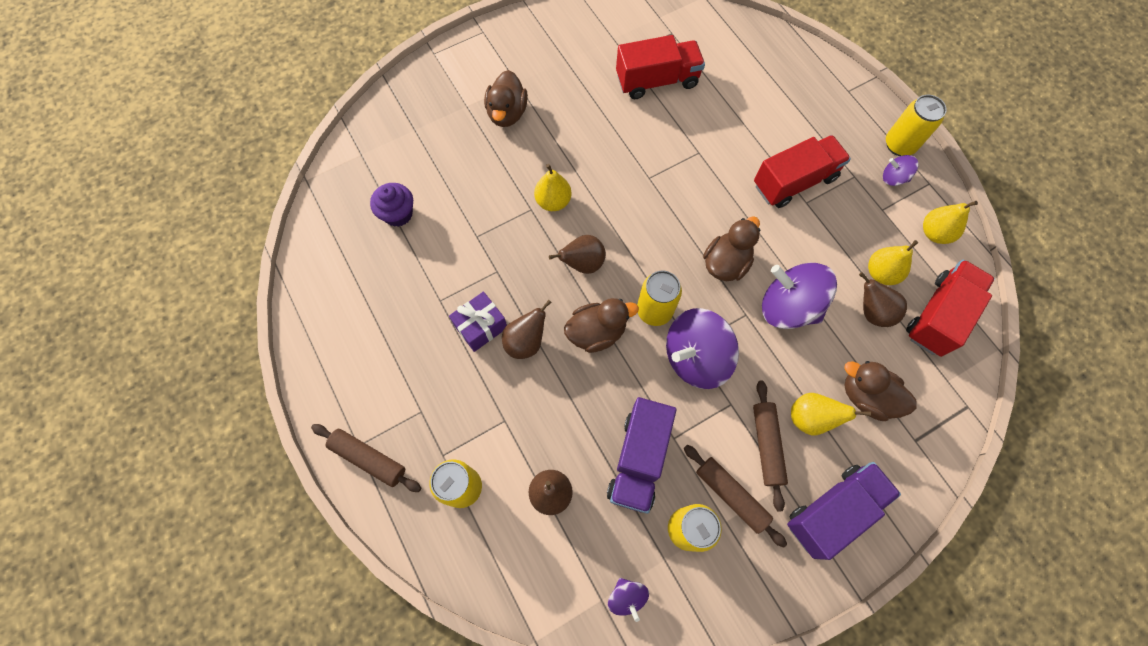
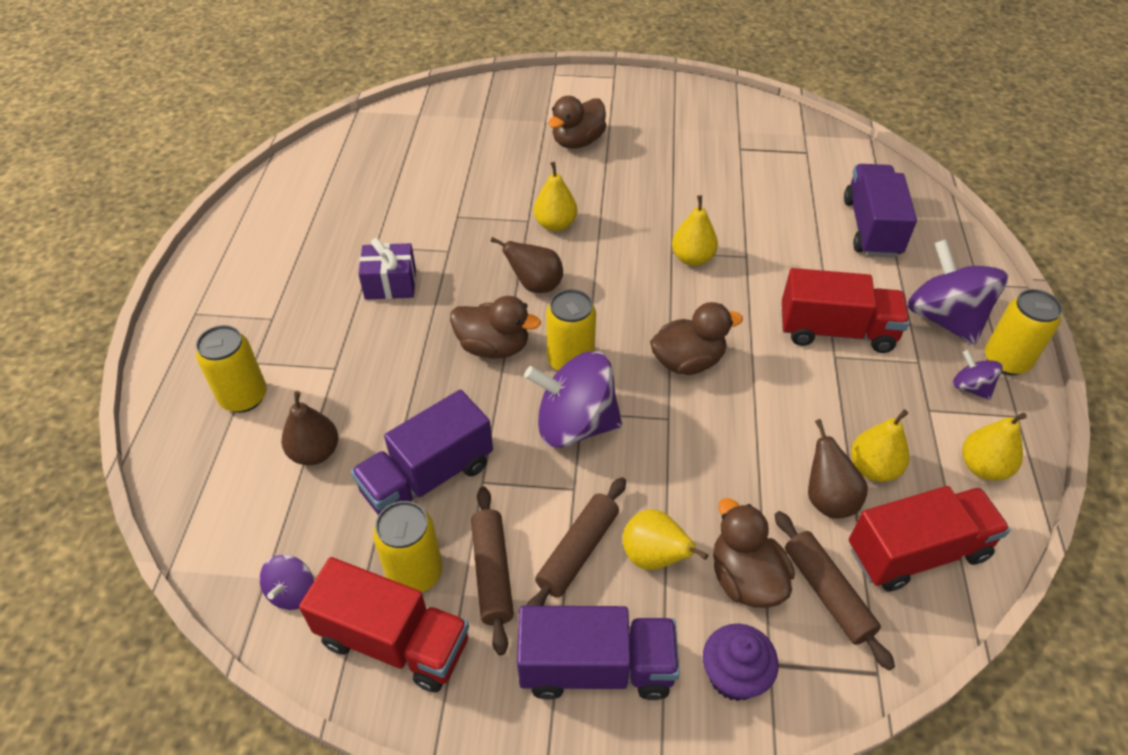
camera: 35 degrees right, 20 degrees down
(368, 459) = (192, 328): brown rolling pin -> brown rolling pin (827, 593)
(398, 214) = (406, 168): purple cupcake -> purple cupcake (734, 676)
(526, 341) = (419, 317): brown pear -> none
(657, 81) = (754, 181): red truck -> red truck (394, 641)
(666, 175) = (692, 258): none -> yellow pear
(758, 80) = (871, 228): none -> purple truck
(788, 307) = (724, 438): purple spinning top -> purple spinning top (944, 318)

